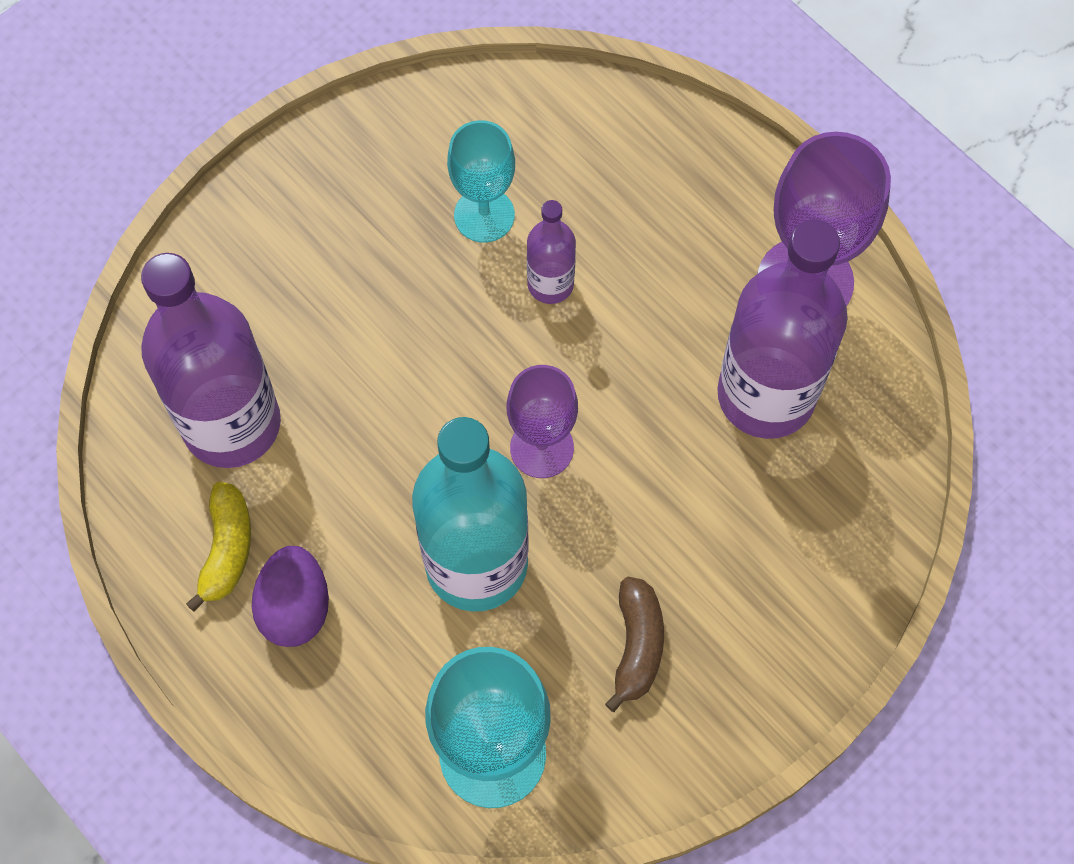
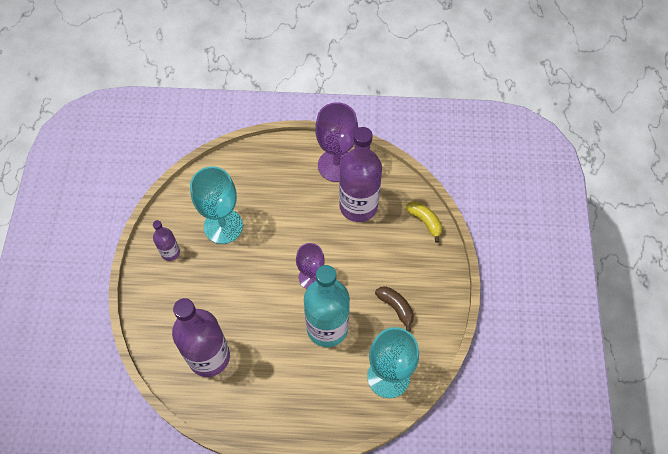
camera: 45 degrees left, 5 degrees down
(227, 549) = (247, 395): yellow banana -> yellow banana (425, 221)
(295, 607) = (287, 392): purple egg -> none
(484, 215) = (223, 226): turquoise goblet -> turquoise goblet, size x1.57
(550, 284) = (264, 229): purple bottle -> purple bottle (170, 252)

